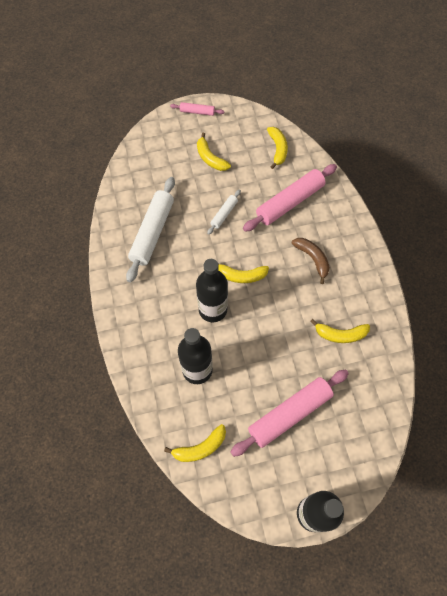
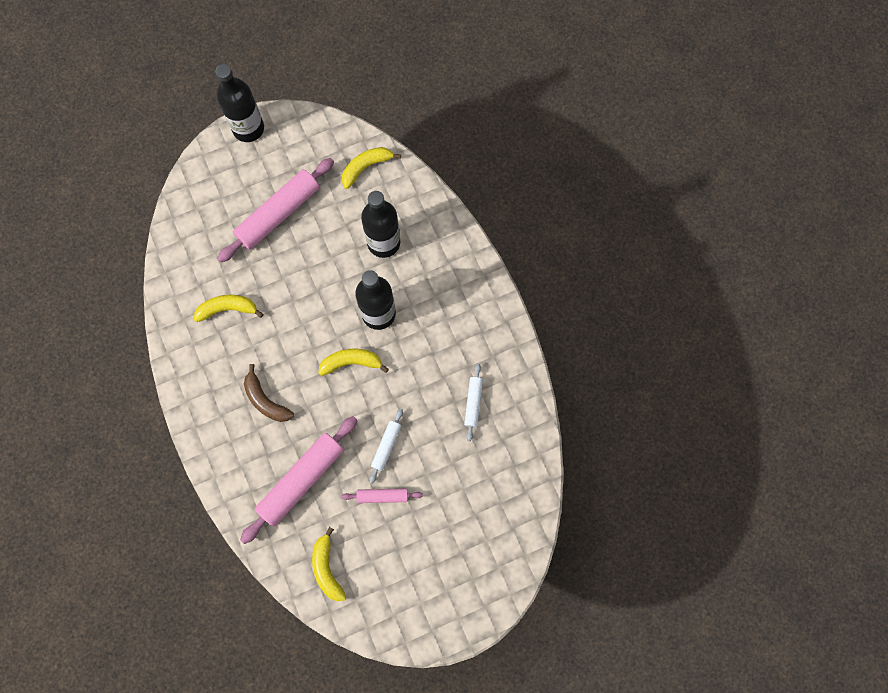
camera: 170 degrees right, 10 degrees up
(152, 232) = (473, 403): white rolling pin -> white rolling pin, size x0.49
(197, 112) = (456, 619): pink rolling pin -> pink rolling pin (382, 496)
(210, 158) = (421, 535): yellow banana -> none

